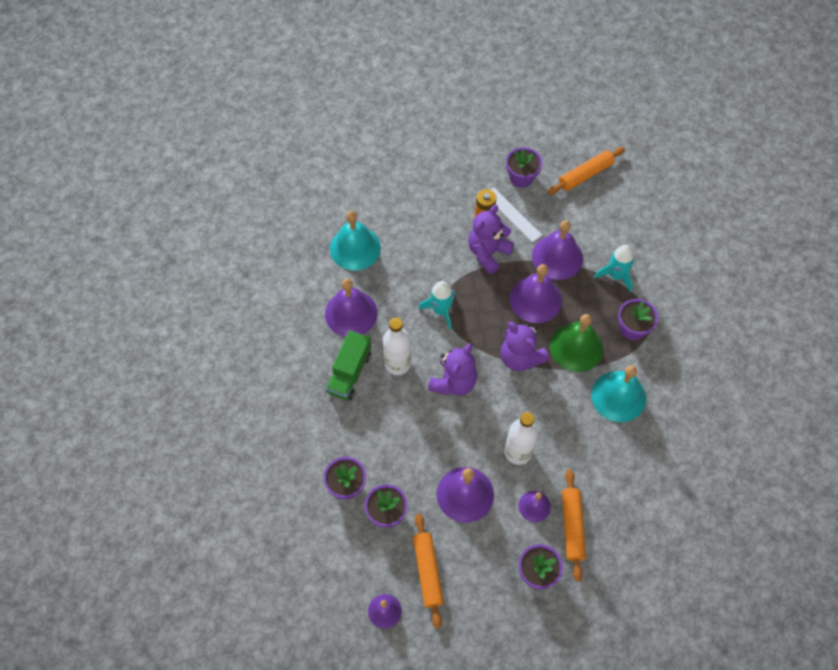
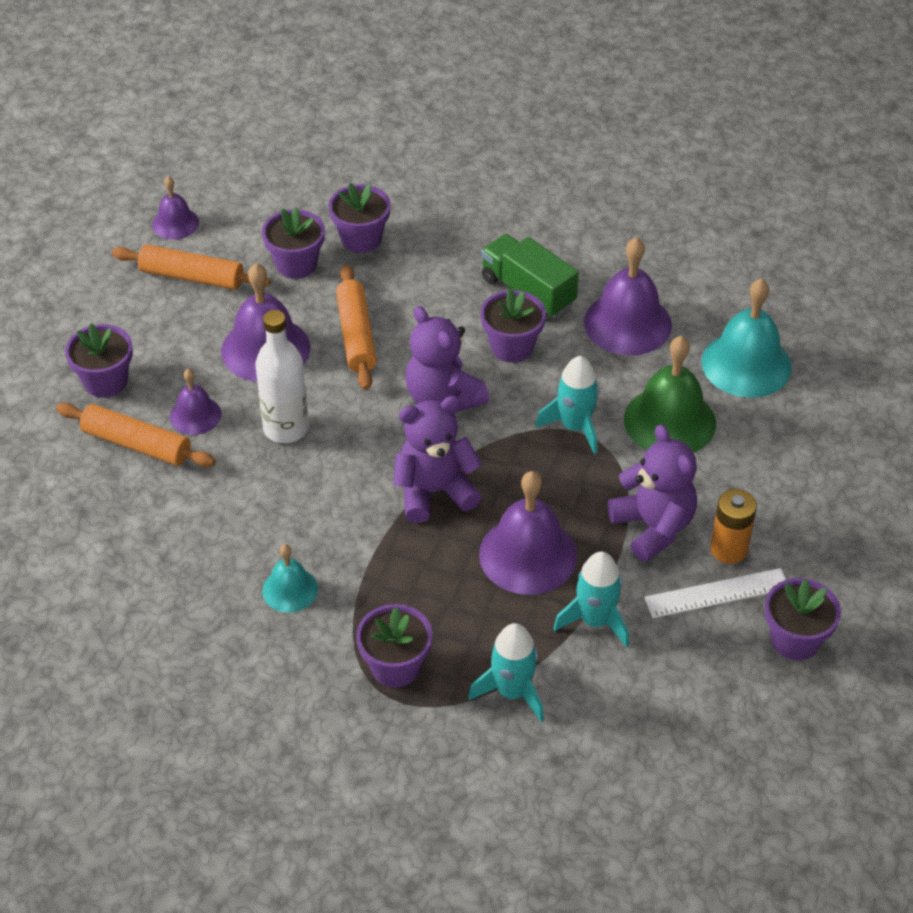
camera: 115 degrees right, 15 degrees down
(397, 363) = (512, 347): white bottle -> purple flower pot
(557, 257) = (595, 621): purple bell -> turquoise rocket
(576, 347) = (408, 572): green bell -> green bell (669, 421)
(585, 175) = (758, 746): orange rolling pin -> orange rolling pin (356, 335)
(618, 396) = (290, 589): turquoise bell -> turquoise bell, size x0.56

